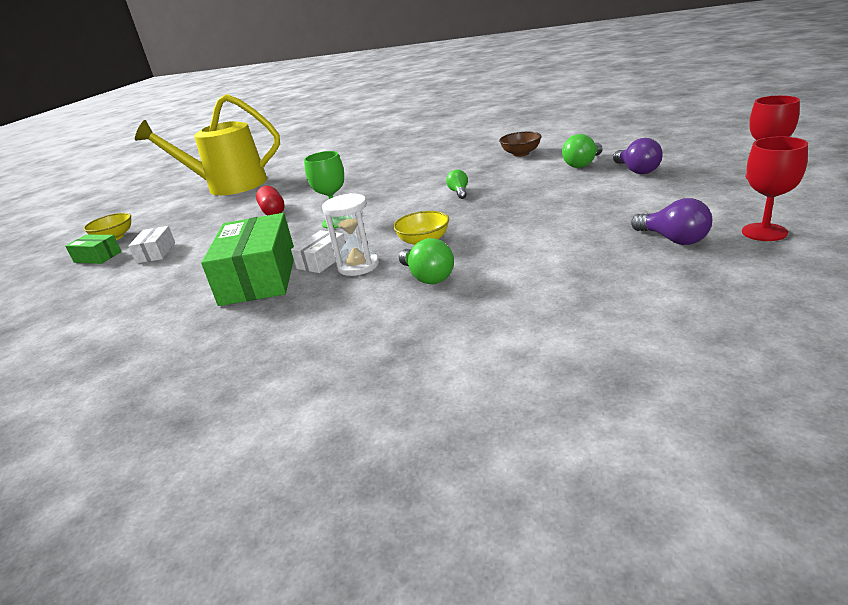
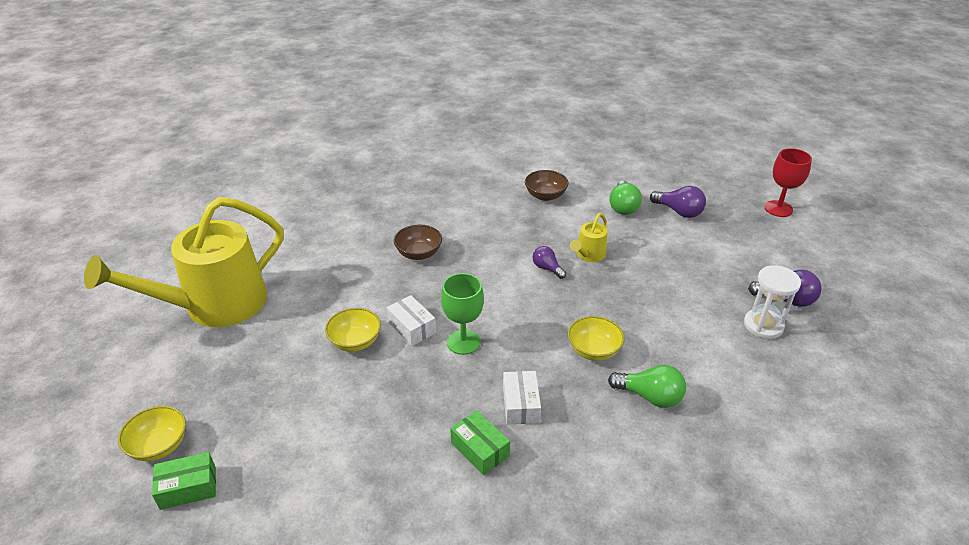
camera: 40 degrees left, 10 degrees up
(156, 252) = (278, 453): white box -> white box (412, 327)
(259, 277) = (480, 449): green box -> green box, size x0.49
(273, 211) = (355, 341): red capsule -> yellow bowl
(358, 266) = (567, 401): white hourglass -> white hourglass (763, 325)
(378, 175) = (419, 253): none -> brown bowl
(459, 192) = (547, 268): green light bulb -> purple light bulb
(506, 188) = (588, 255): none -> yellow watering can
(764, 232) = (833, 278): red goblet -> none

